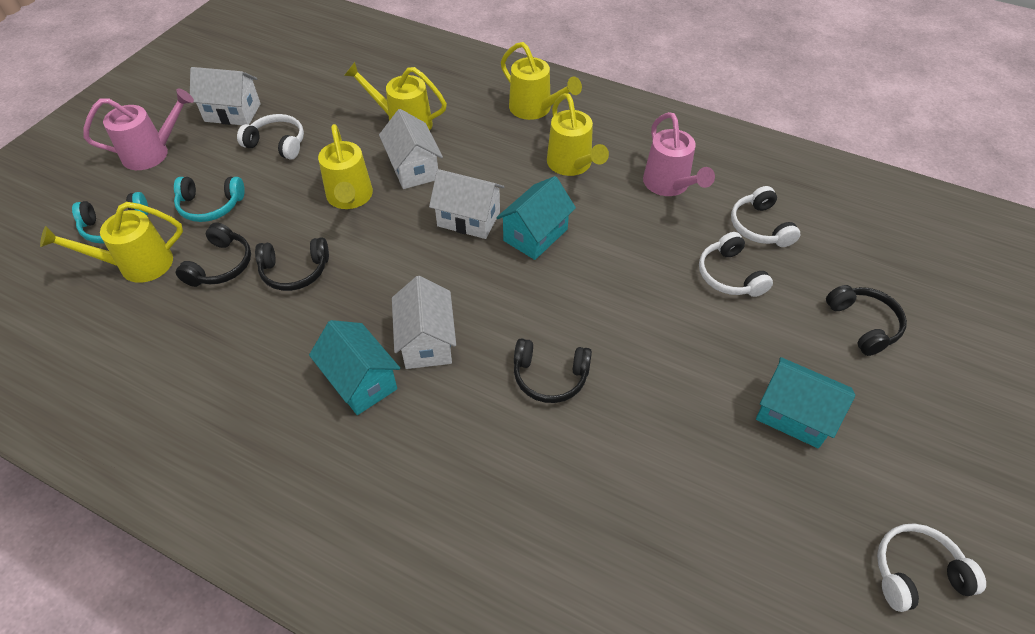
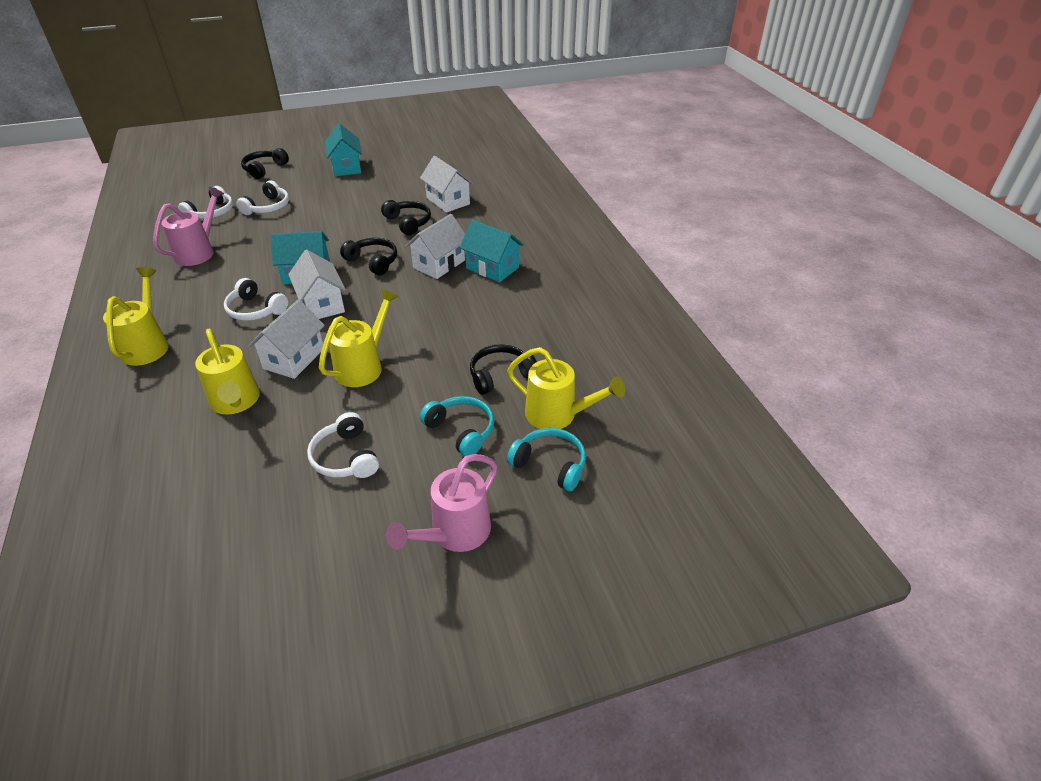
camera: 135 degrees left, 10 degrees down
(153, 153) = (454, 534): pink watering can -> pink watering can turned 75 degrees counterclockwise
(232, 113) = (334, 532): white house -> white house (448, 201)
(295, 271) = (459, 341): black headphones -> black headphones (373, 262)
(361, 381) = (492, 268): turquoise house -> turquoise house turned 60 degrees counterclockwise
(572, 165) = (213, 294): yellow watering can -> none
(916, 573) = (390, 132): white headphones -> white headphones (255, 310)

